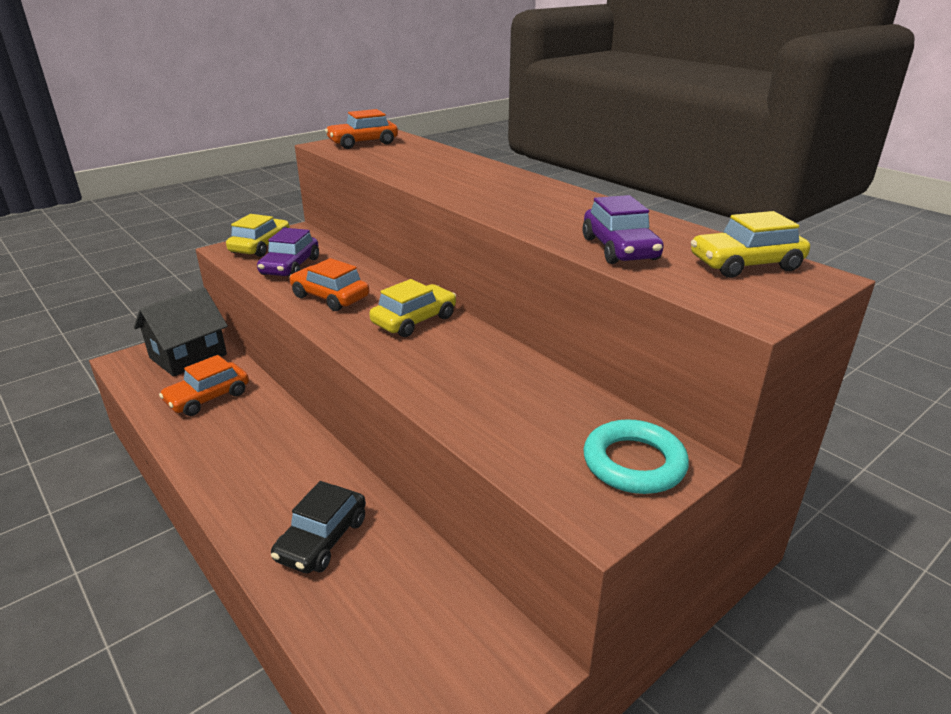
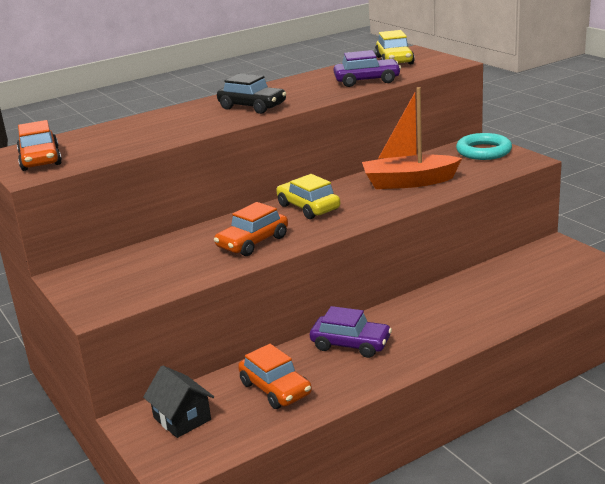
camera: 80 degrees left, 5 degrees down
(188, 356) = (182, 419): black house -> black house, size x0.67
(260, 246) = (100, 291): yellow car -> none
(290, 267) = (171, 268): purple car -> purple car (351, 344)
(322, 539) = (471, 308): black car -> black car (252, 106)
(490, 387) = (408, 182): none -> orange boat

